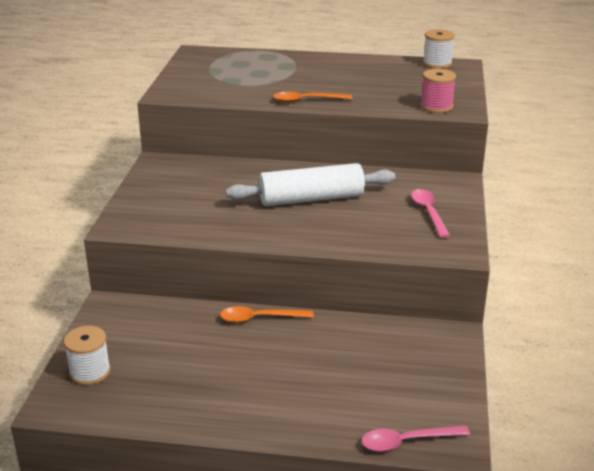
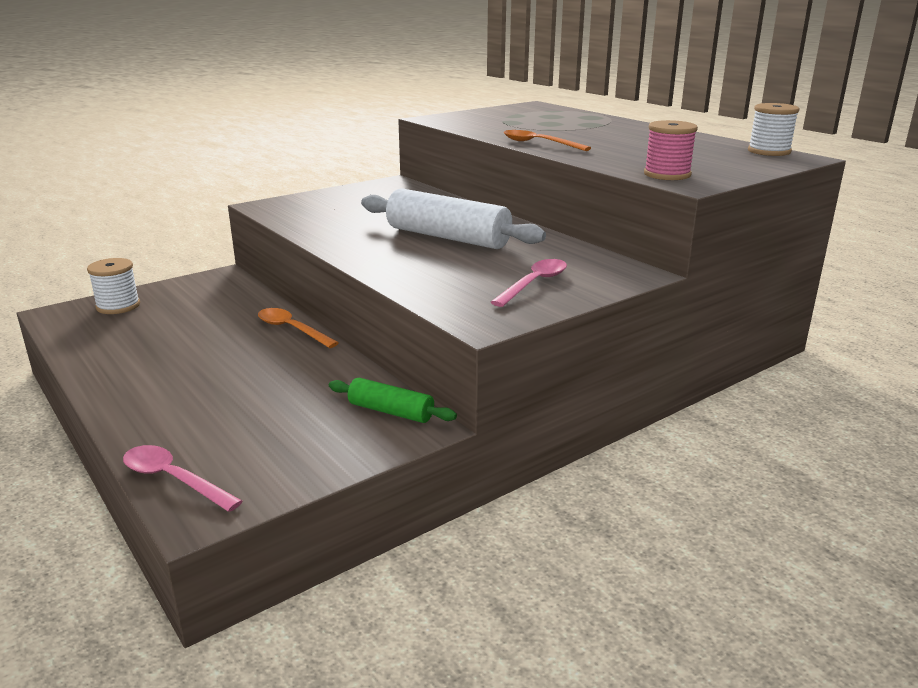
camera: 45 degrees right, 5 degrees down
(425, 336) = (390, 412): none -> green rolling pin

